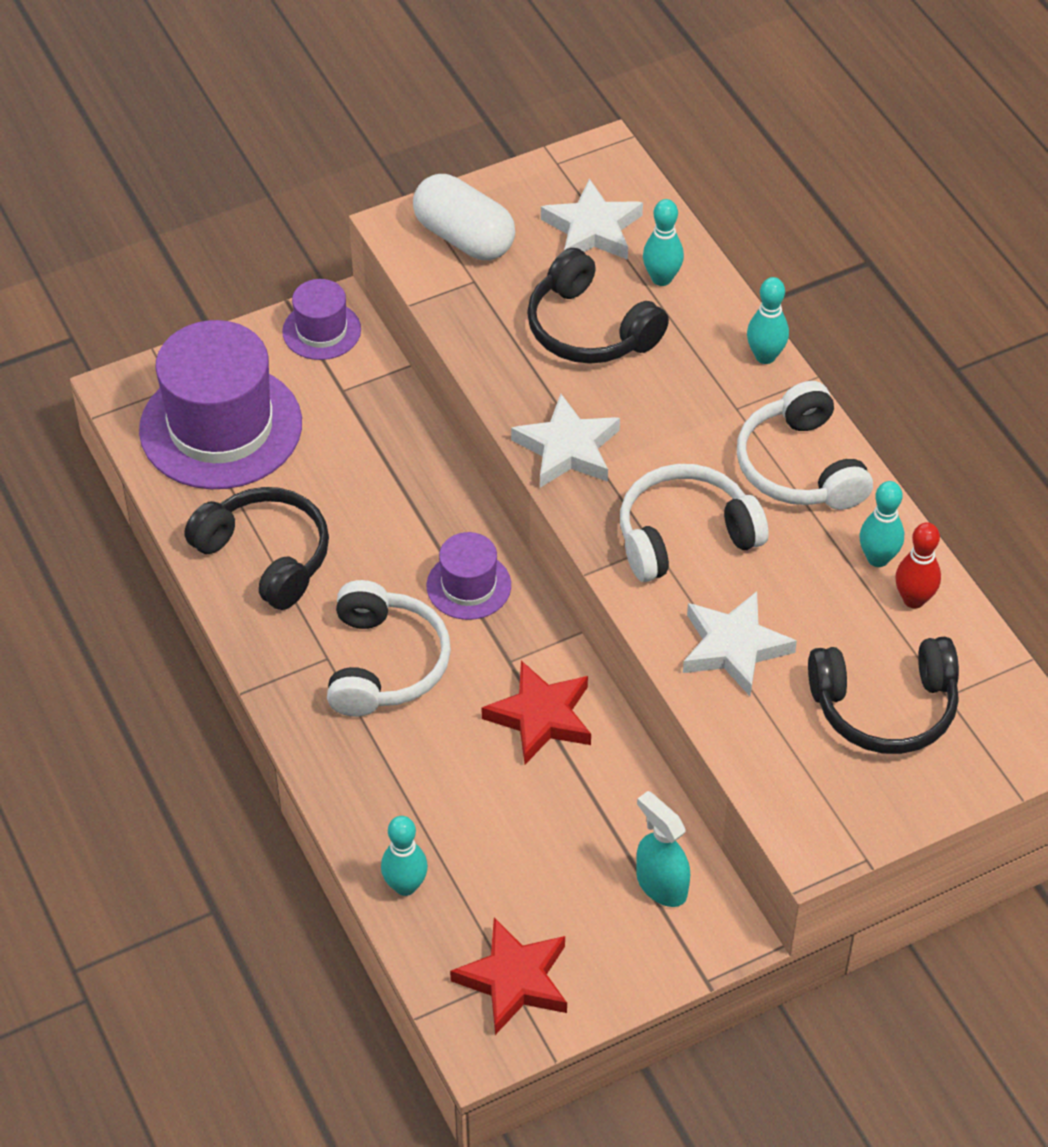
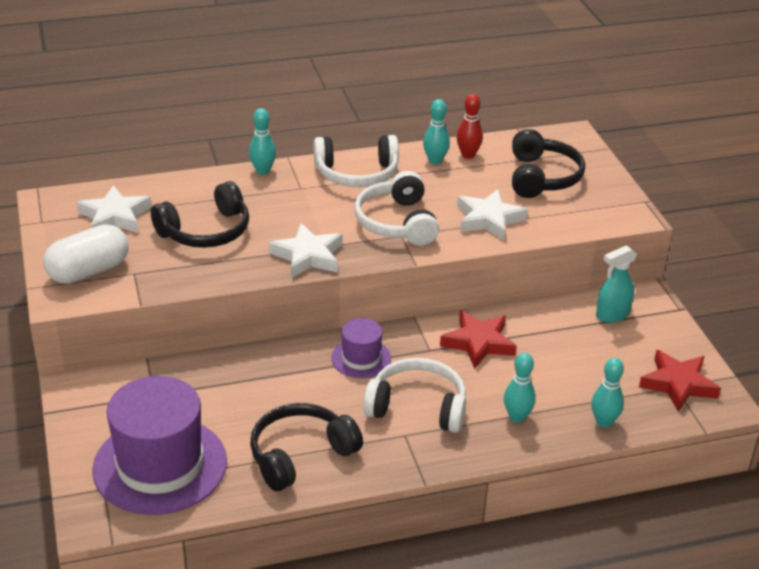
camera: 80 degrees left, 15 degrees down
(321, 331) = (88, 397): purple hat -> none
(661, 278) = (176, 197): turquoise bowling pin -> turquoise bowling pin (517, 417)

